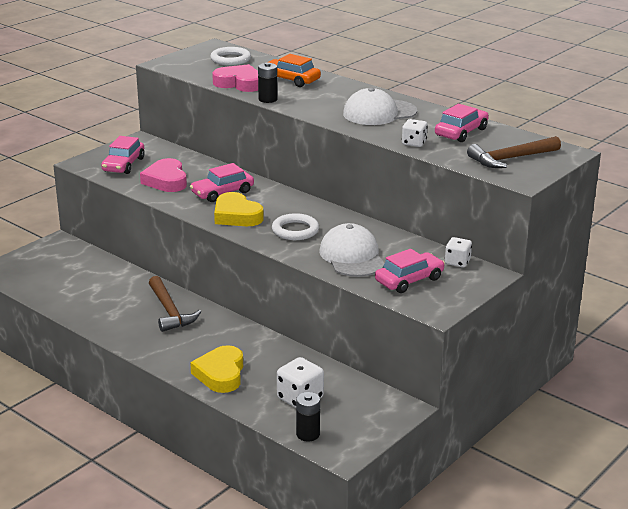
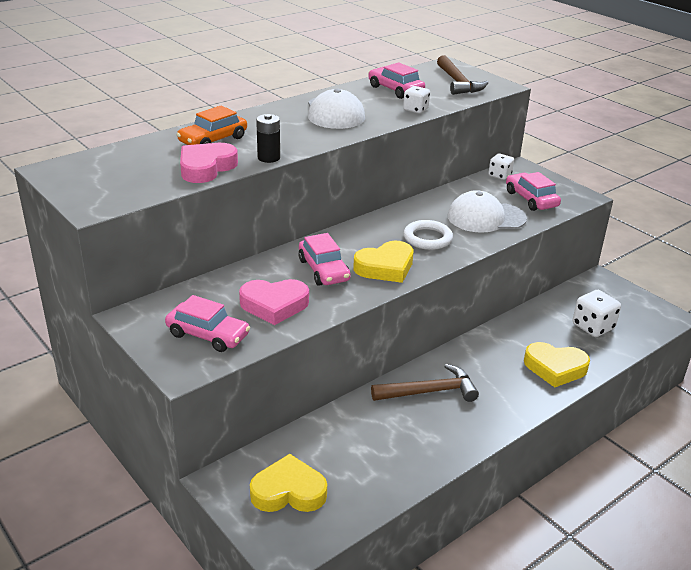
camera: 80 degrees left, 5 degrees up
(50, 265) = (288, 491): none -> yellow heart
(230, 59) = (114, 165): white ring -> none
(308, 434) = (646, 330): black battery -> none

